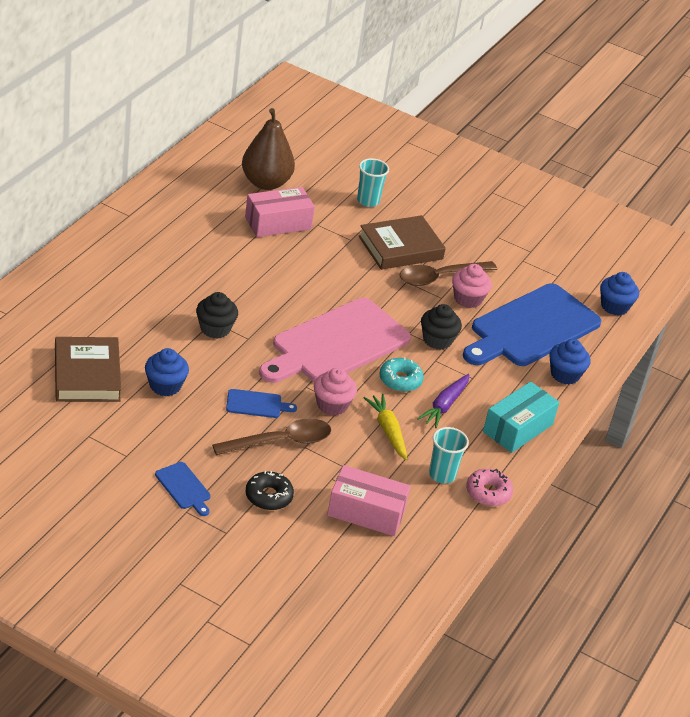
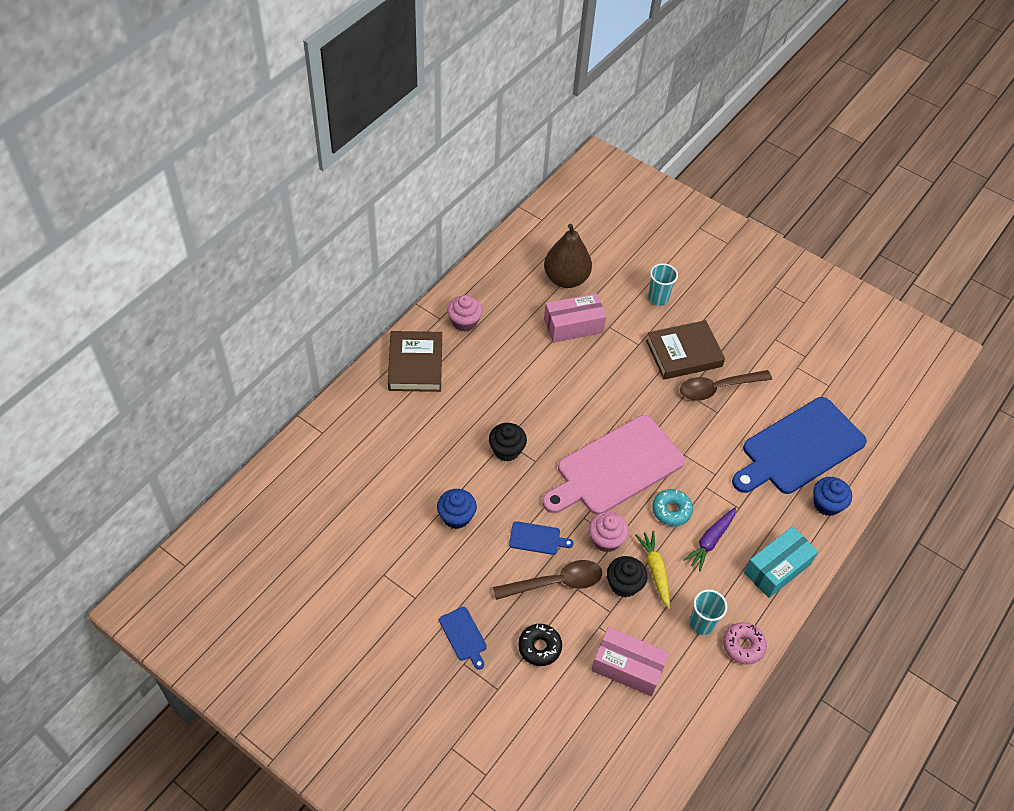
camera: 10 degrees right, 15 degrees up
(87, 375) = (387, 504): brown book -> brown book (415, 365)
(437, 340) = (709, 463): black cupcake -> black cupcake (624, 584)
(468, 299) = (742, 414): pink cupcake -> pink cupcake (464, 322)
(614, 306) = (880, 422): blue cupcake -> none

